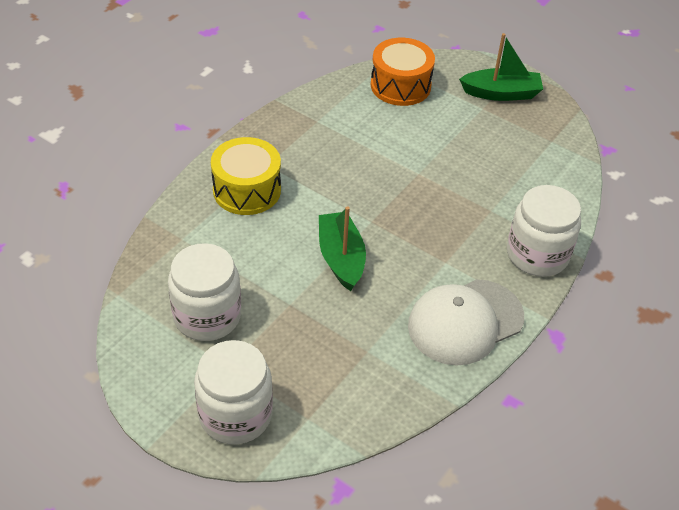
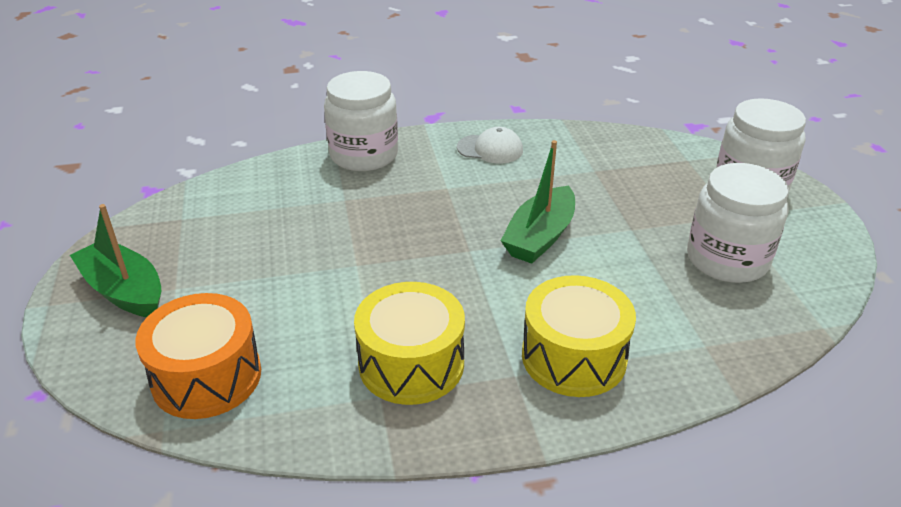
camera: 135 degrees left, 10 degrees down
(321, 141) = (411, 364): none -> yellow drum
(465, 322) = (490, 149): white cap -> white cap, size x0.54

